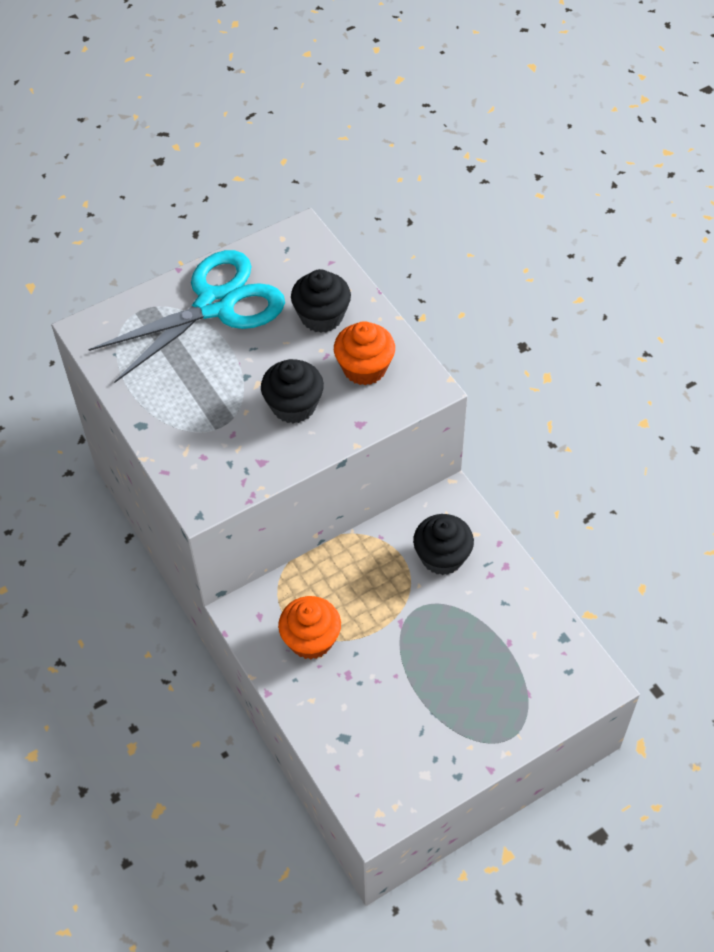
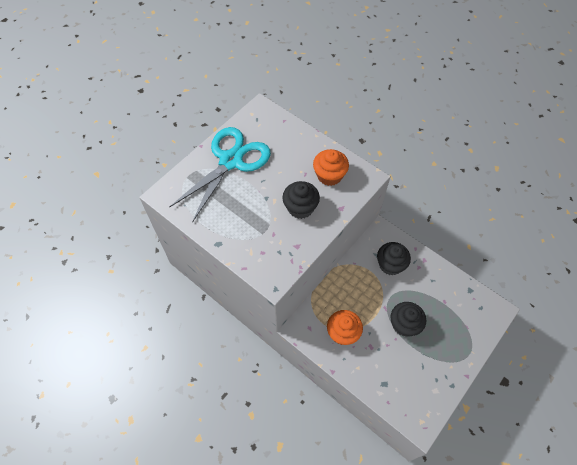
camera: 20 degrees left, 5 degrees up
(322, 316) = (293, 152): black cupcake -> black cupcake (404, 324)

